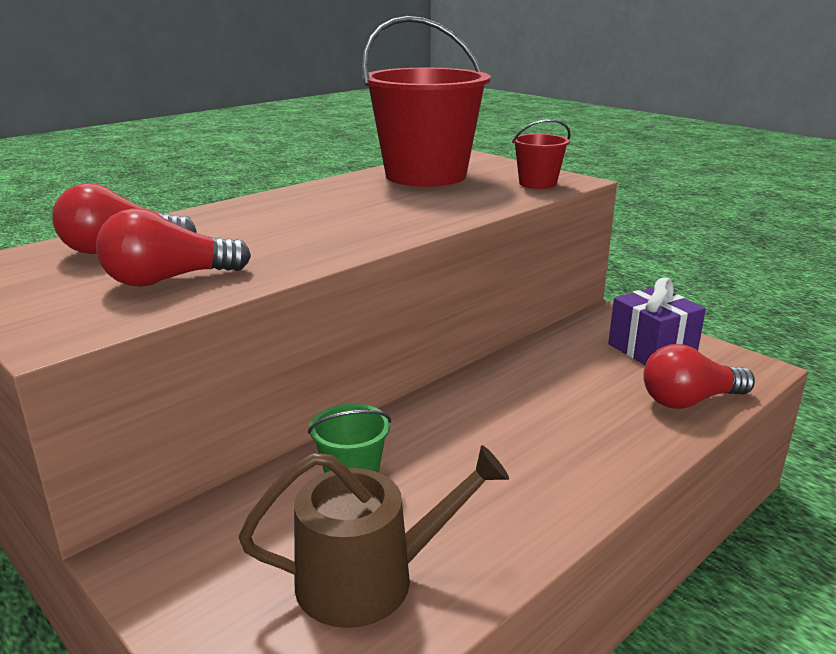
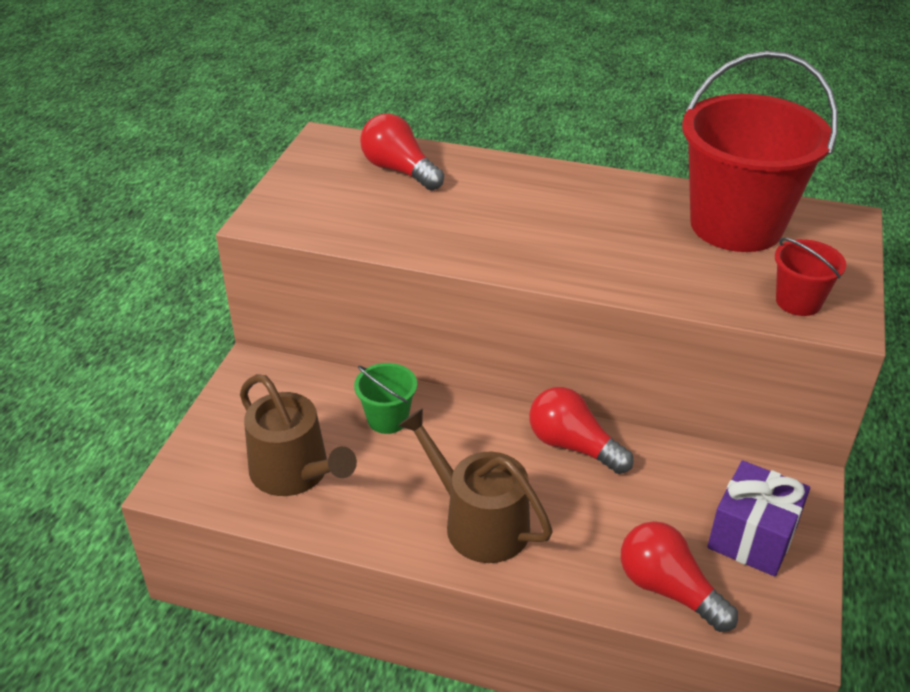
camera: 60 degrees right, 15 degrees up
(168, 280) = (369, 215): red light bulb -> red light bulb (573, 446)
(552, 468) = (478, 522): none -> brown watering can

